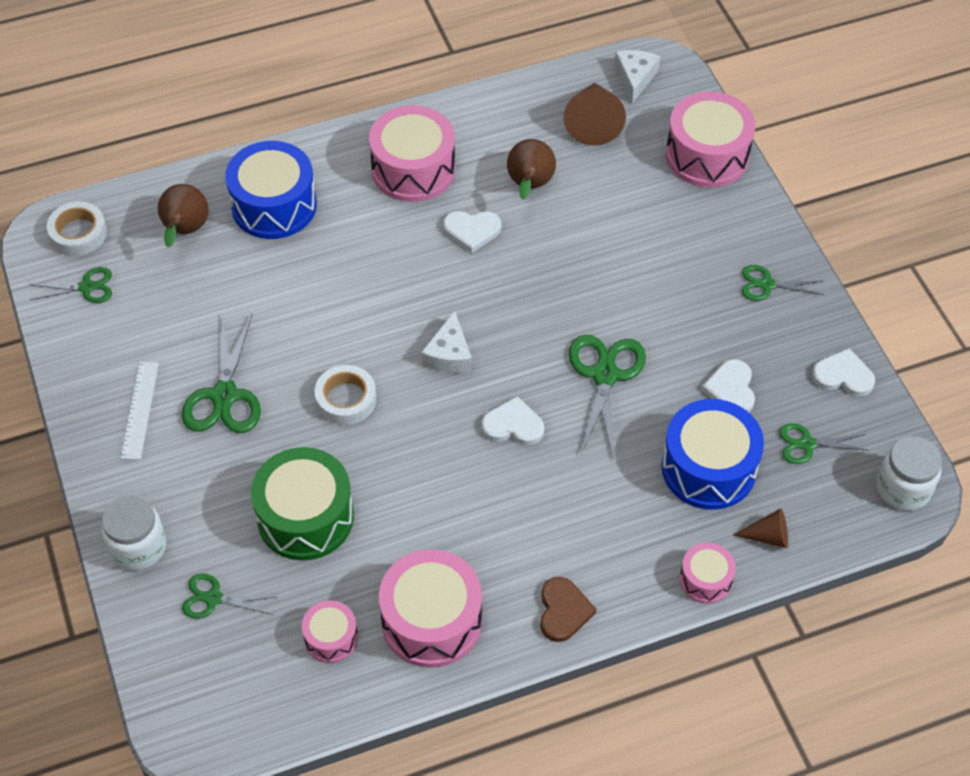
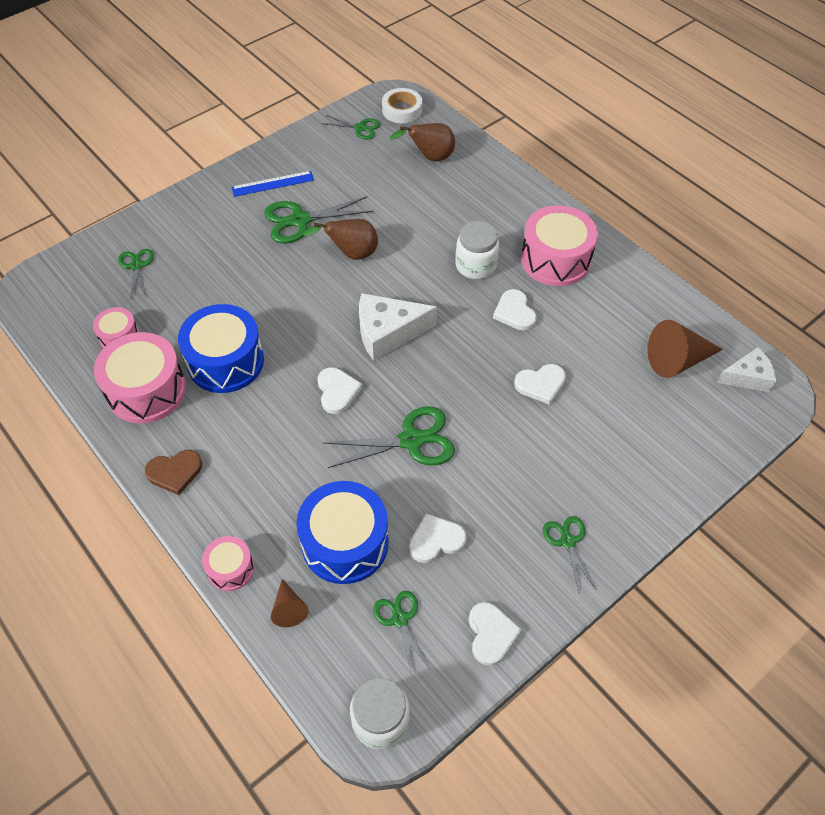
camera: 70 degrees right, 0 degrees up
(87, 287) = (360, 128): green scissors -> green scissors turned 45 degrees counterclockwise
(138, 547) = (166, 217): white jar -> white jar (475, 265)
(139, 410) = (272, 183): white ruler -> blue ruler
(274, 205) = (476, 194): blue drum -> blue drum (225, 361)
(305, 517) = (214, 293): green drum -> none
(346, 399) = (322, 285): white tape -> none
(449, 354) = (388, 332): white cheese -> white cheese, size x1.54
(529, 186) = (581, 336): brown pear -> brown pear (351, 254)
(578, 242) = (540, 384): none -> white heart
(707, 155) = (692, 455): pink drum -> none

